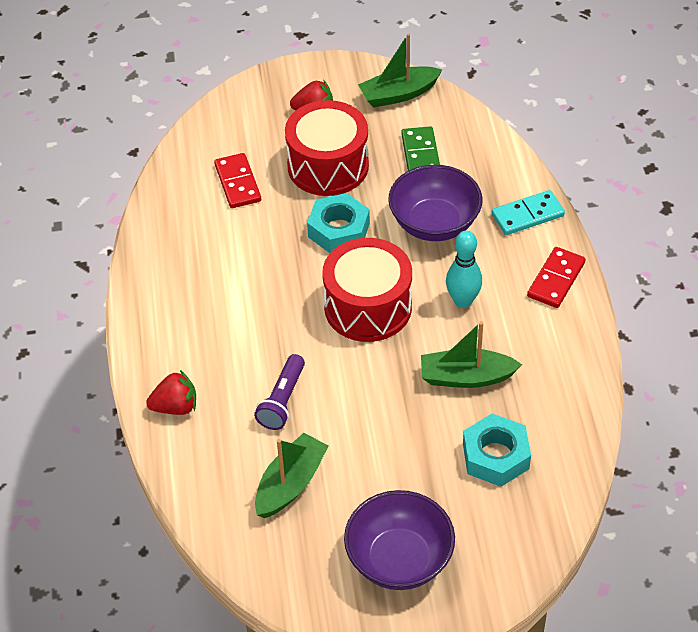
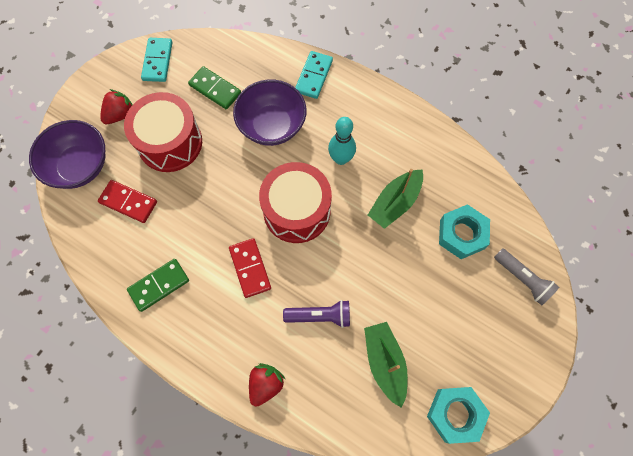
camera: 50 degrees left, 20 degrees up
(185, 263) = (159, 285): none -> green domino
(282, 400) = (320, 316): purple flashlight -> purple flashlight turned 60 degrees counterclockwise
(339, 230) = (224, 178): turquoise nut -> turquoise nut (455, 414)
(398, 94) = (157, 61): green boat -> turquoise domino
(399, 559) = (488, 345): purple bowl -> purple bowl (80, 166)
(505, 542) = (522, 279): none -> grey flashlight
(556, 280) = (371, 102): red domino -> red domino (250, 268)

